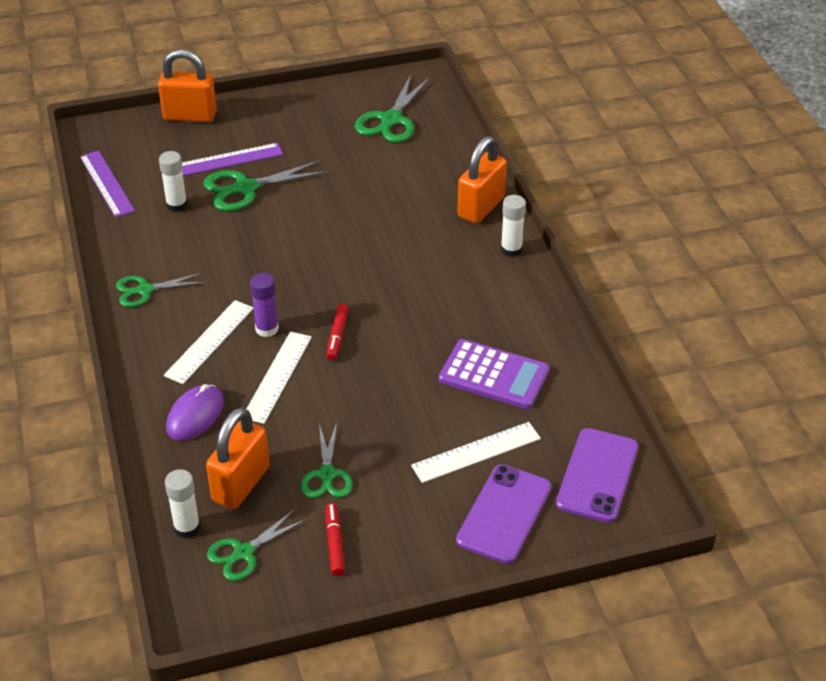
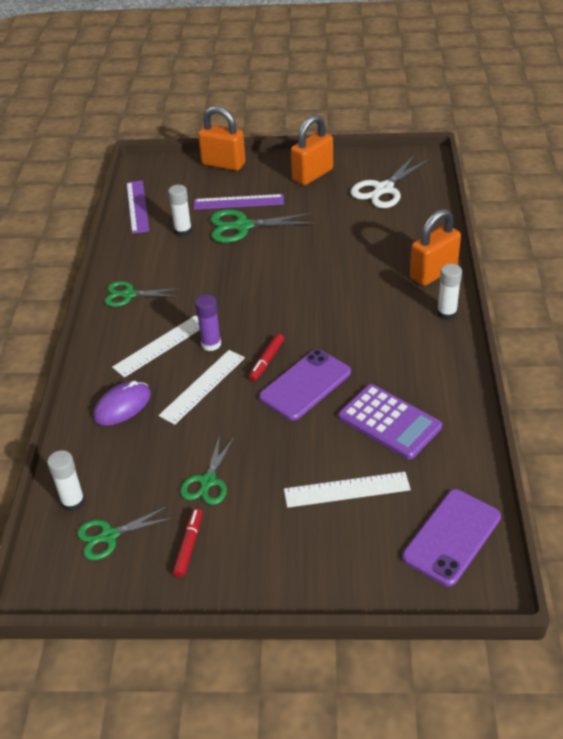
camera: 20 degrees right, 0 degrees up
(241, 484) = (133, 473): orange padlock -> orange padlock (312, 175)
(391, 120) = (383, 189): green scissors -> white scissors
(504, 514) = (350, 554): purple phone -> purple phone (305, 385)

